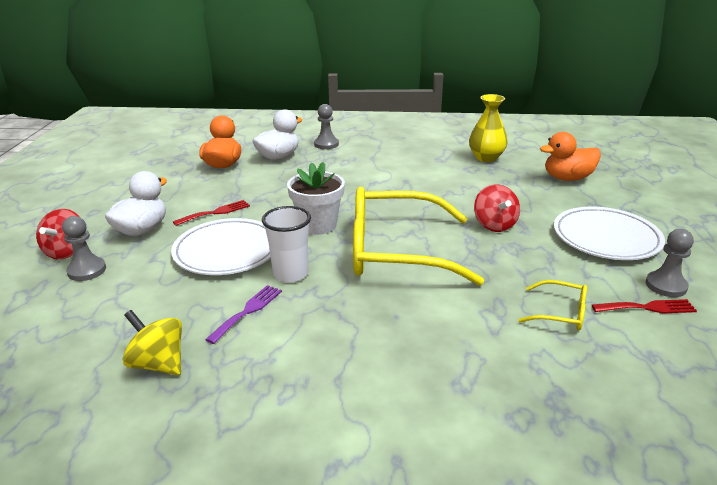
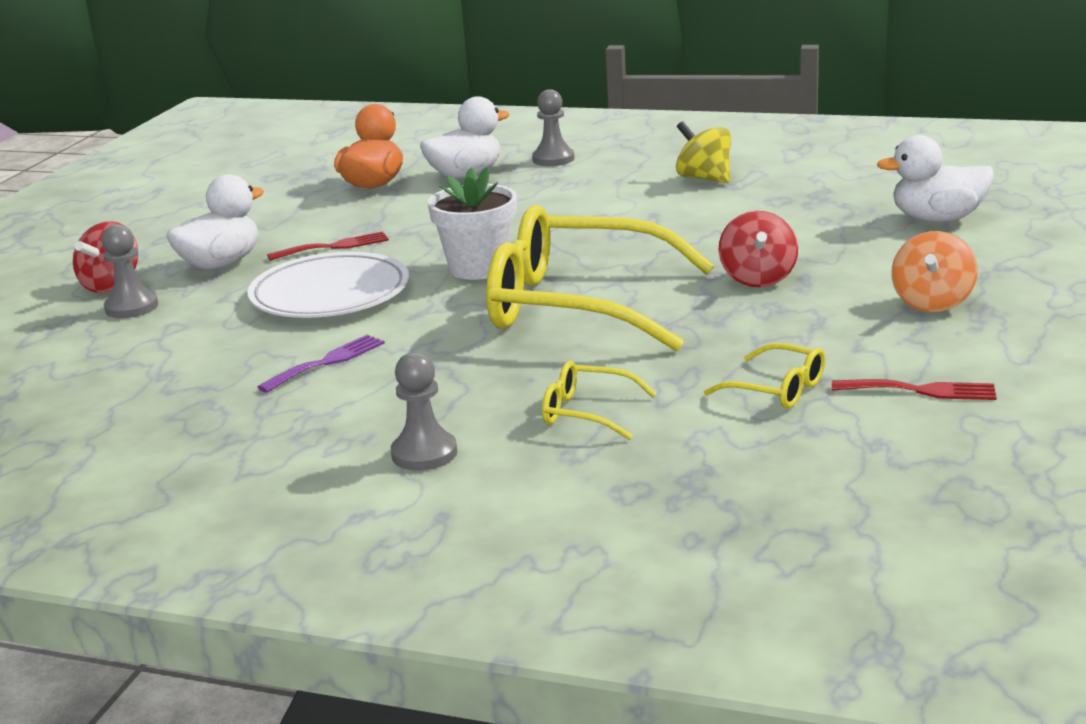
camera: 15 degrees right, 5 degrees down
(158, 364) = (190, 408): yellow spinning top -> yellow spinning top (704, 178)
(291, 274) = (407, 324): white cup -> none
(450, 344) = (587, 412): none -> yellow glasses
(486, 158) = (815, 185): yellow vase -> none
(567, 178) = (937, 219): orange duck -> white duck
(606, 238) = (932, 303): white plate -> orange spinning top
(666, 285) = (977, 366): grey pawn -> grey pawn (424, 453)

